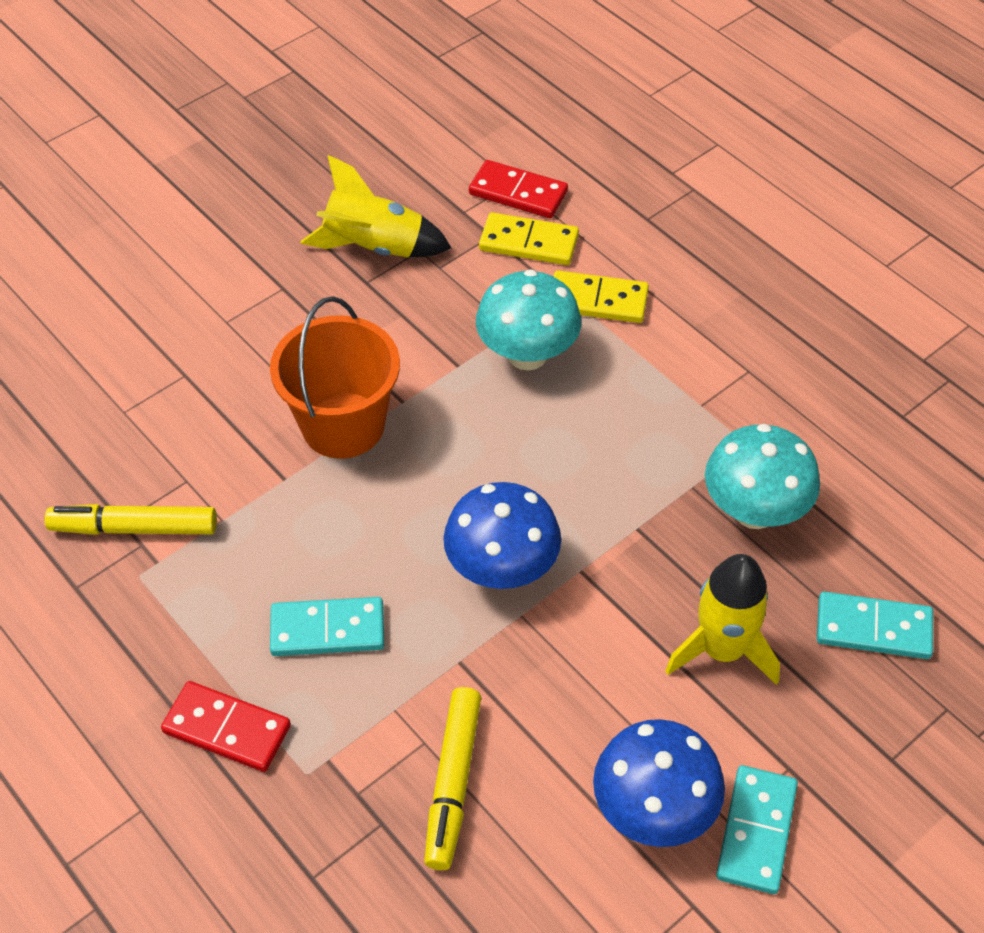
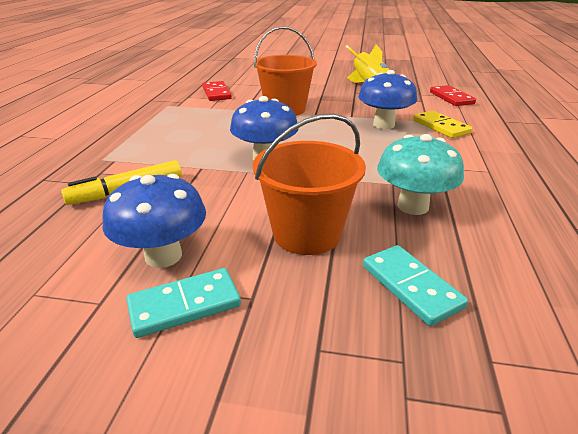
camera: 50 degrees right, 20 degrees down
(135, 528) = (187, 99): yellow marker -> none
(227, 729) = (111, 138): red domino -> red domino (216, 93)
(327, 630) = (183, 138): turquoise domino -> none
(527, 355) = (383, 125): turquoise mushroom -> blue mushroom
(529, 242) = (435, 107): yellow domino -> none
(722, 649) = (306, 233): yellow rocket -> orange bucket

